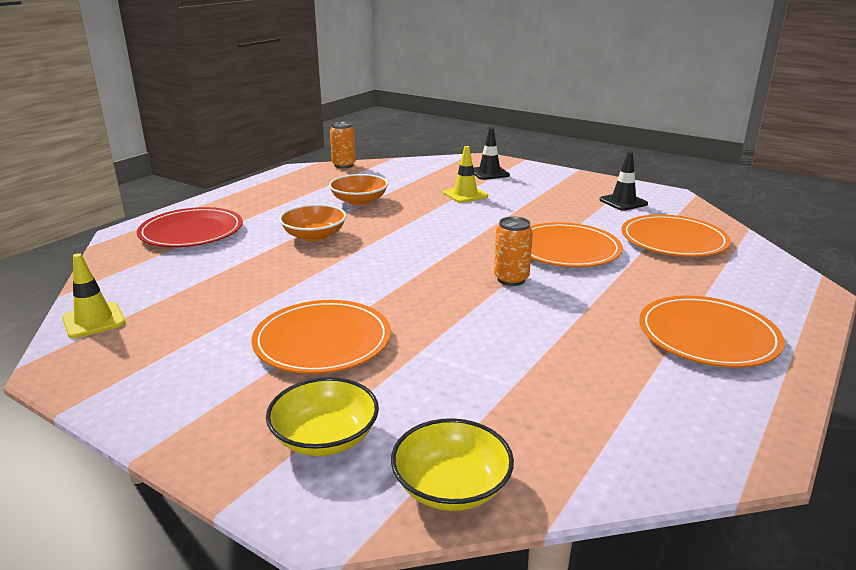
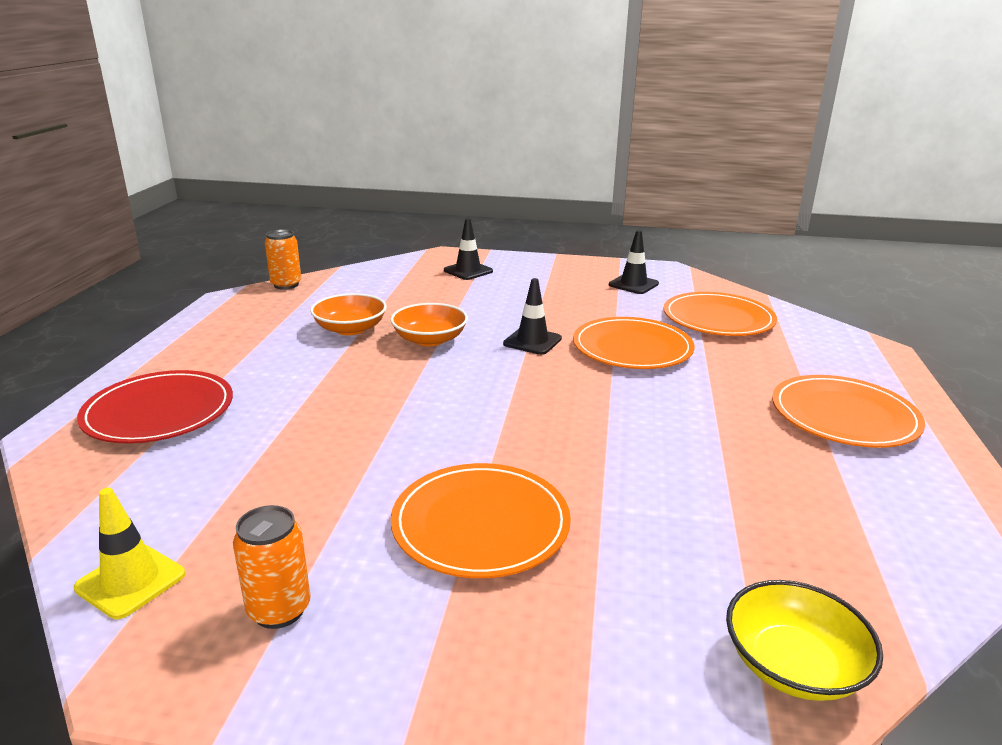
camera: 25 degrees left, 0 degrees up
(314, 236) = (336, 385): orange bowl -> orange bowl (430, 339)
(325, 437) = (606, 652): yellow bowl -> none
(465, 195) = (467, 301): yellow traffic cone -> none
(487, 231) = (532, 341): none -> black traffic cone
(511, 279) = (611, 394): orange can -> orange can (279, 610)

